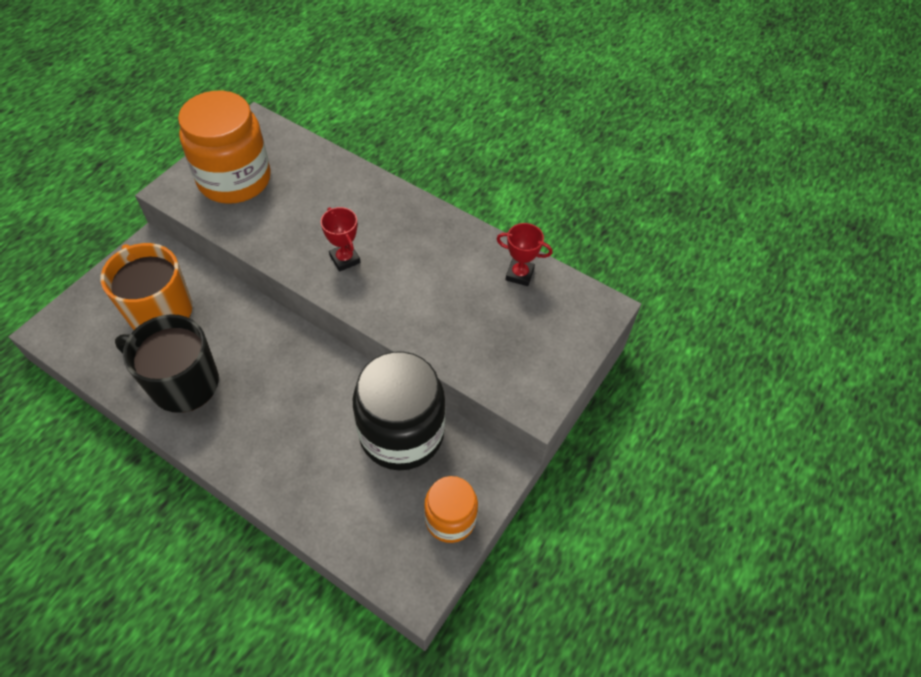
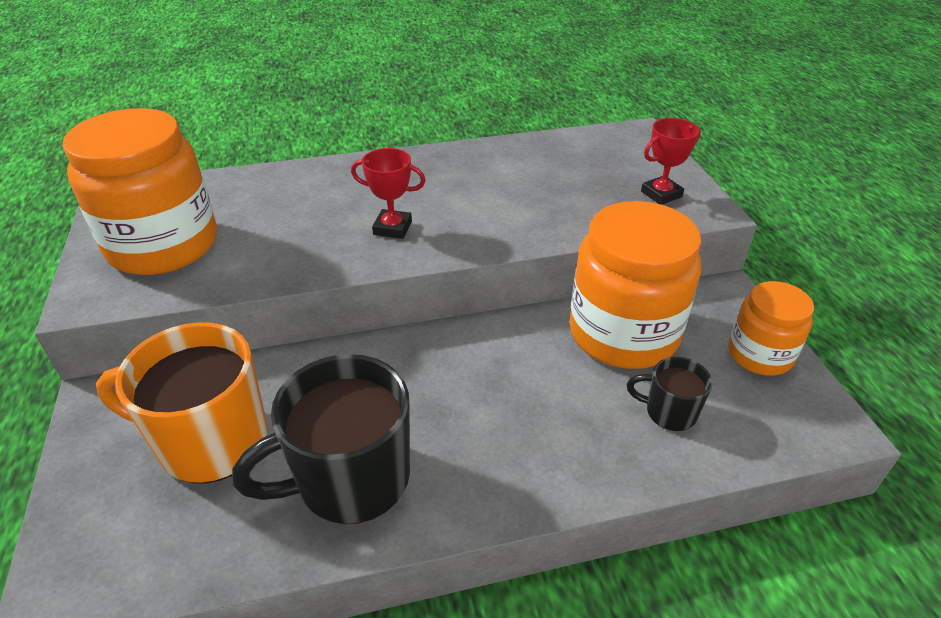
camera: 45 degrees left, 15 degrees down
(351, 496) = (669, 412): none -> black mug
(401, 433) = (623, 333): black jar -> orange jar
(519, 274) = (551, 150): red trophy -> red trophy (661, 194)

